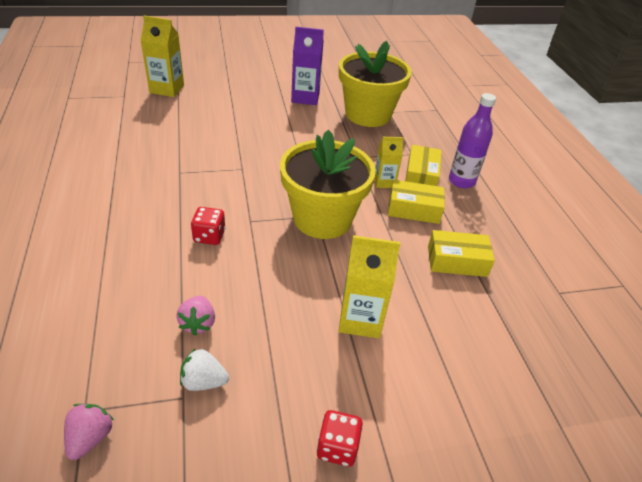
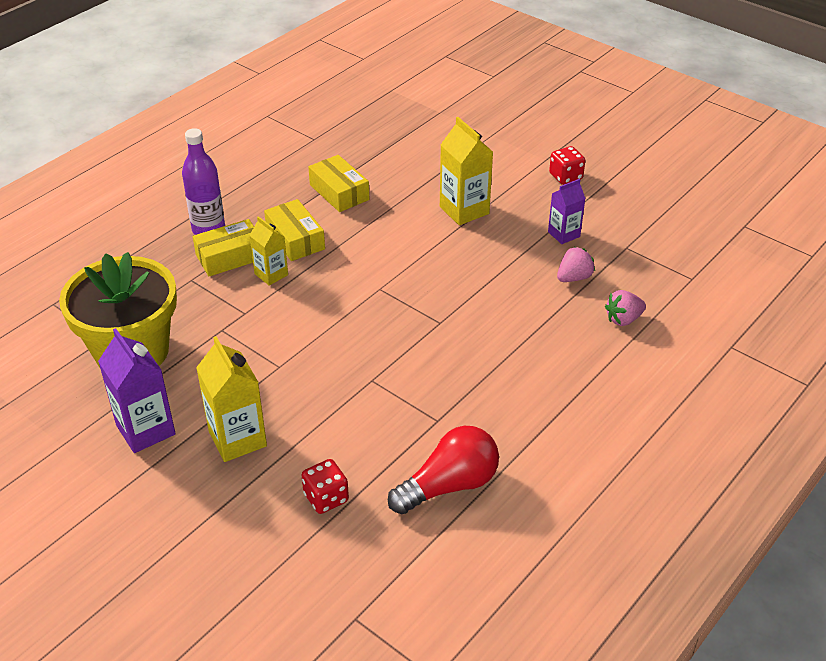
camera: 125 degrees left, 0 degrees up
(90, 438) = (698, 263): pink strawberry -> pink strawberry (623, 319)
(136, 151) = (449, 485): none -> red light bulb
(167, 89) = (282, 589): yellow carton -> yellow carton (237, 439)
(203, 381) = (605, 246): white strawberry -> none
(209, 236) = (491, 332): red dice -> red dice (326, 498)
(254, 363) = (564, 234): none -> purple carton
(322, 218) = (379, 283): yellow flower pot -> none

